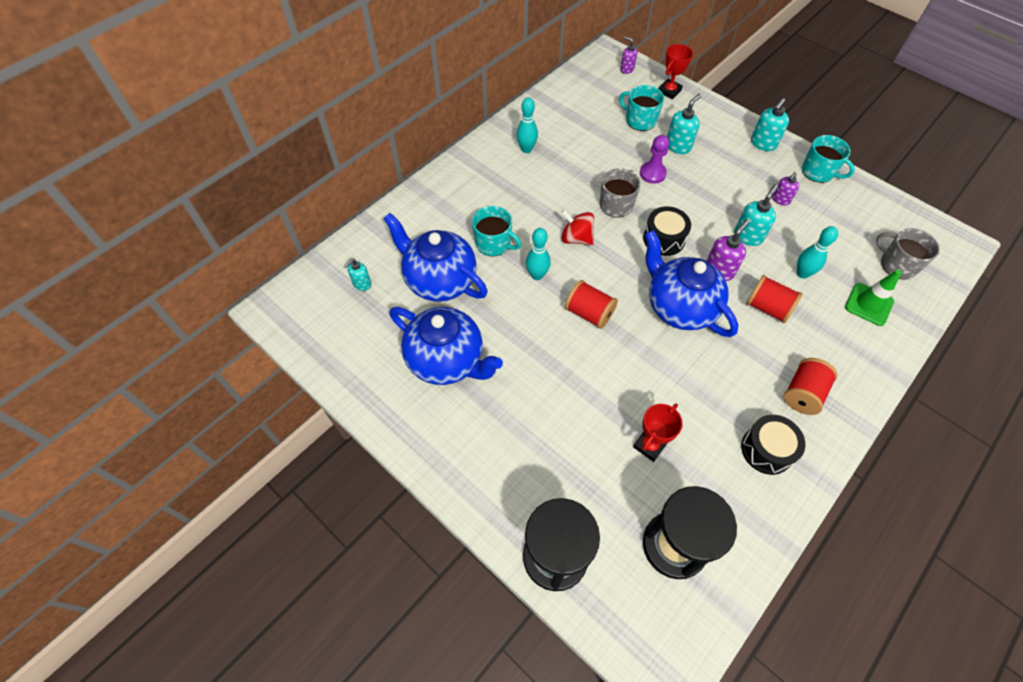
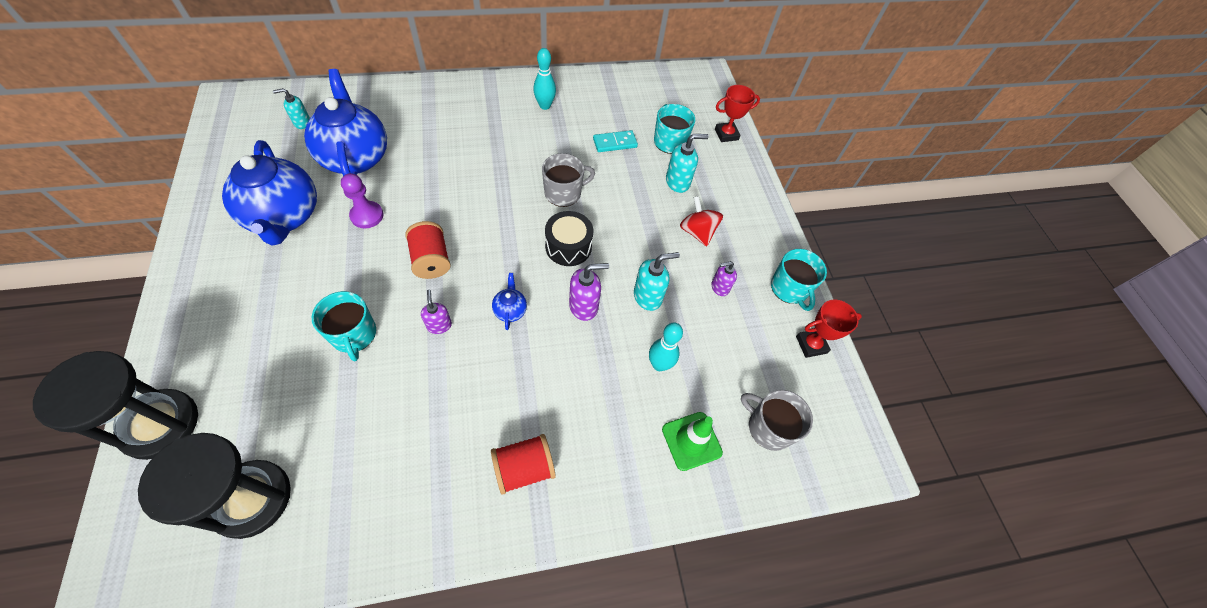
camera: 30 degrees right, 0 degrees up
(494, 243) = (429, 157): turquoise mug -> turquoise mug (354, 335)
(537, 275) = (430, 203): turquoise bowling pin -> none
(576, 238) = (496, 196): red spinning top -> red spinning top (697, 232)
(606, 145) = (615, 143): none -> turquoise domino
(626, 69) = (709, 96): purple soap dispenser -> purple soap dispenser (439, 325)
(649, 445) = (341, 401): red trophy -> red trophy (811, 345)
(652, 173) = (626, 189): purple pawn -> purple pawn (367, 216)
(679, 307) = (510, 310): blue teapot -> blue teapot, size x0.41
(763, 143) = (763, 230): turquoise soap dispenser -> none
(766, 450) = (429, 489): black drum -> none
(767, 308) = (588, 369): red spool -> none
(897, 265) = (768, 427): grey mug -> grey mug turned 45 degrees counterclockwise

